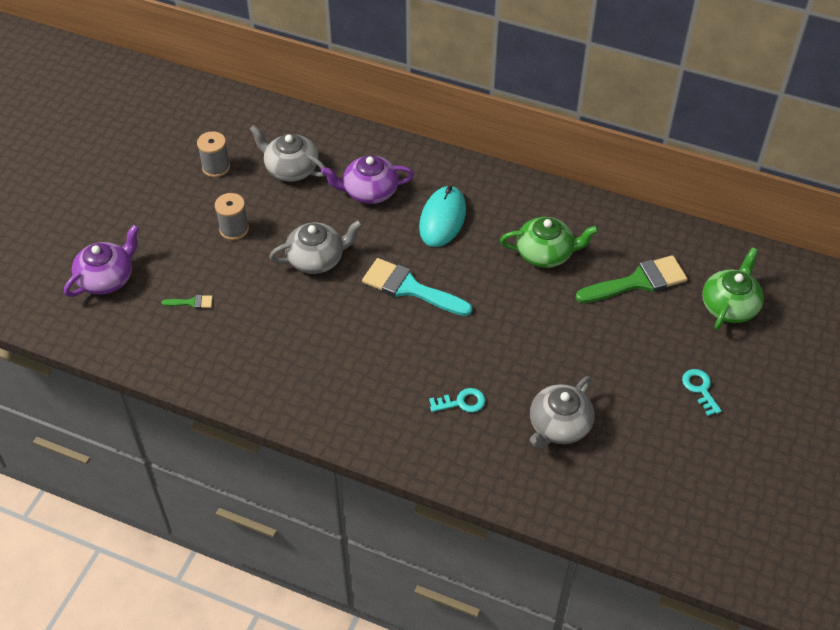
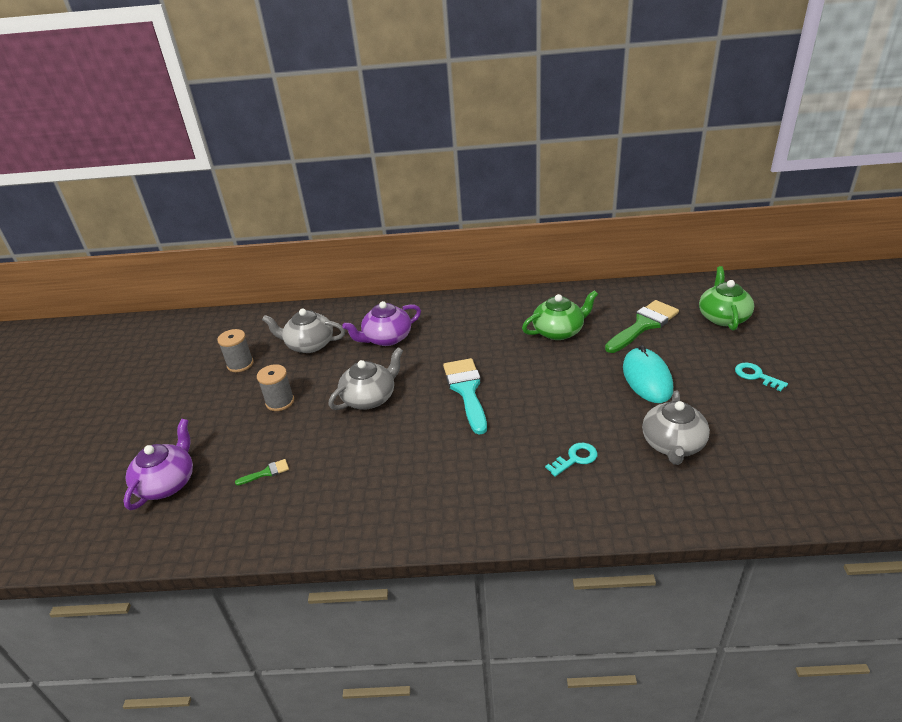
camera: 20 degrees left, 15 degrees down
(410, 288) = (466, 391): turquoise brush -> turquoise brush turned 75 degrees clockwise
(442, 219) = (460, 336): turquoise mouse -> turquoise mouse (647, 378)

